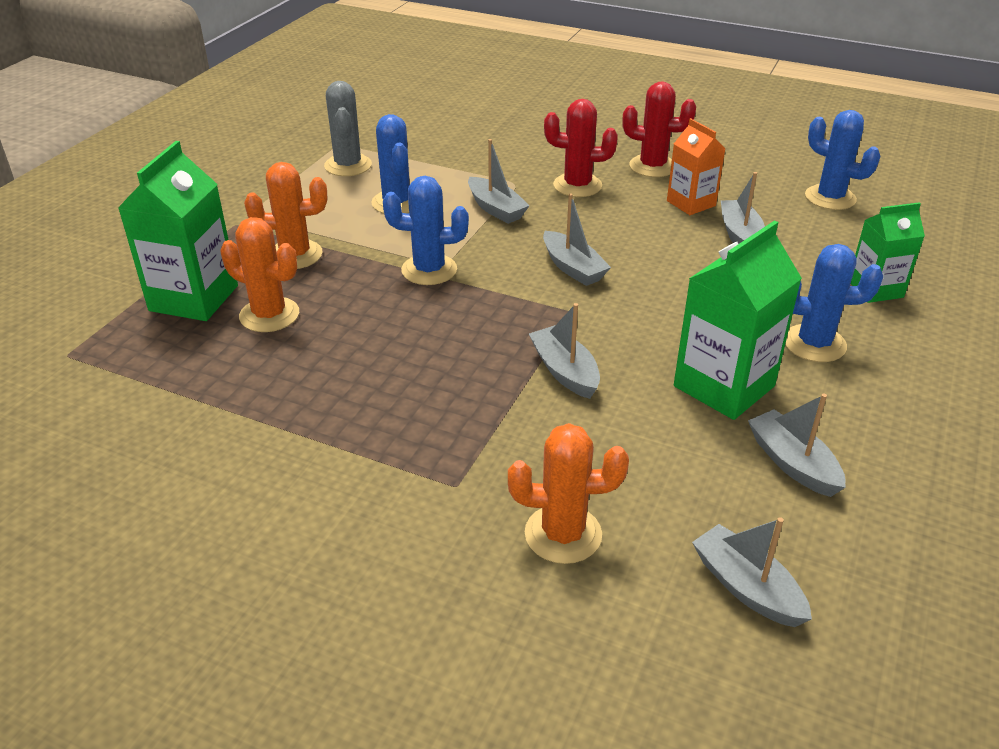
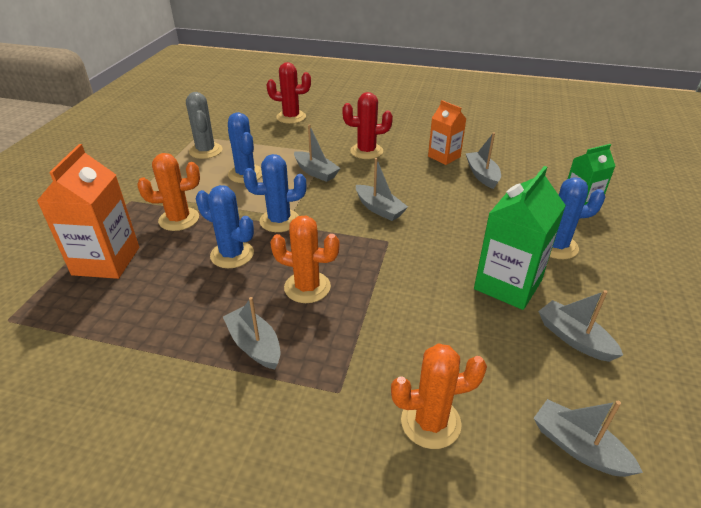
camera: 10 degrees left, 0 degrees up
(194, 298) = (106, 261): green carton -> orange carton
(269, 315) = (167, 268): orange cactus -> orange cactus (307, 287)
(565, 371) = (395, 287): grey boat -> grey boat (254, 345)
(652, 166) = (412, 134): red cactus -> red cactus (291, 117)
(830, 198) = (529, 145): blue cactus -> blue cactus (232, 254)

